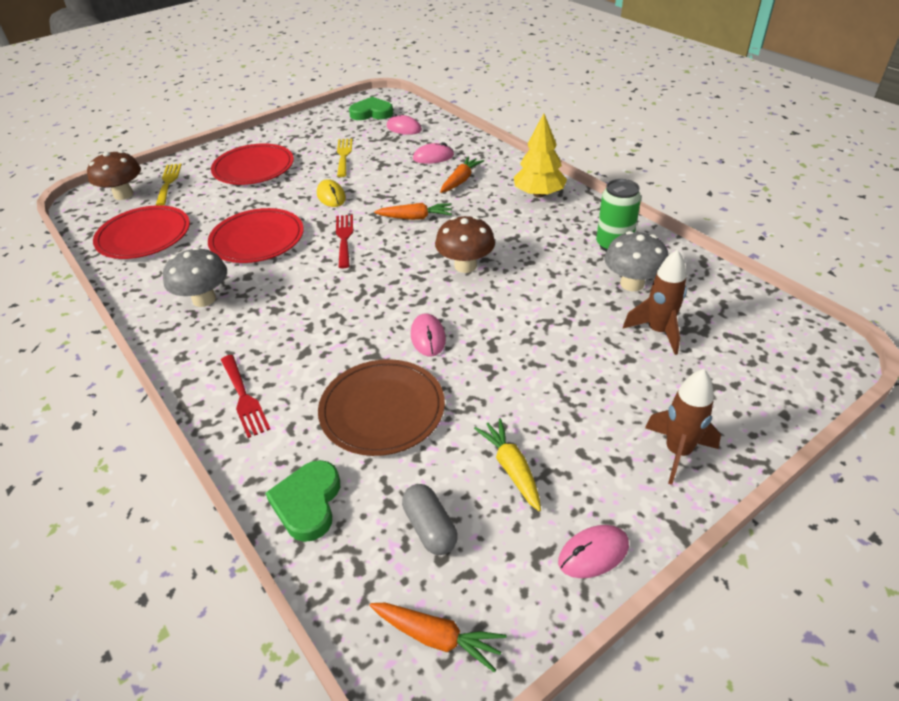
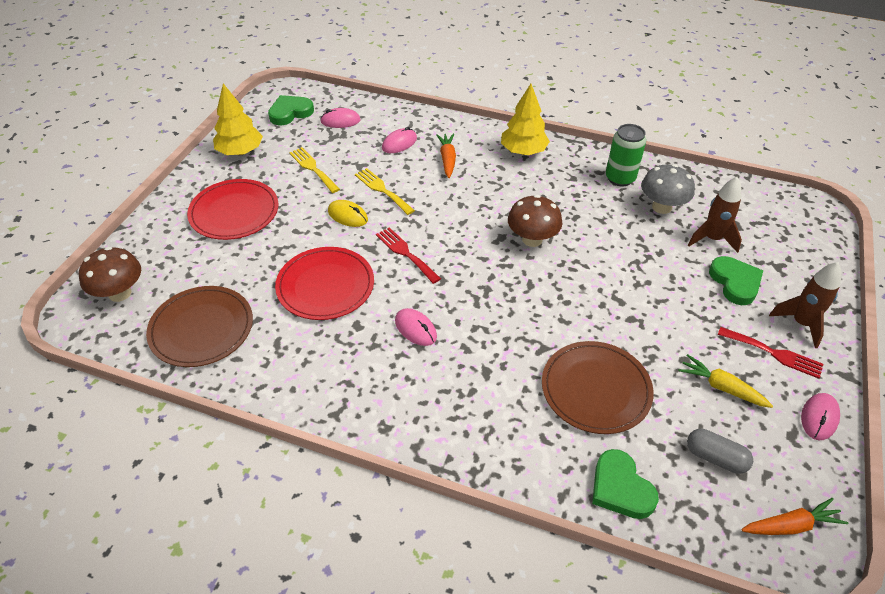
camera: 35 degrees left, 5 degrees up
(144, 236) = (201, 329): red plate -> brown plate
(168, 182) = (156, 260): yellow fork -> yellow fork (382, 190)
(204, 299) = (343, 365): grey mushroom -> none
(244, 398) = (482, 435): red fork -> red fork (774, 353)
(305, 129) = (240, 152): none -> yellow tree
(415, 218) = (446, 210): orange carrot -> none
(428, 337) = (567, 314): pink mouse -> pink mouse (415, 329)
(639, 381) = (735, 282): none -> green heart

